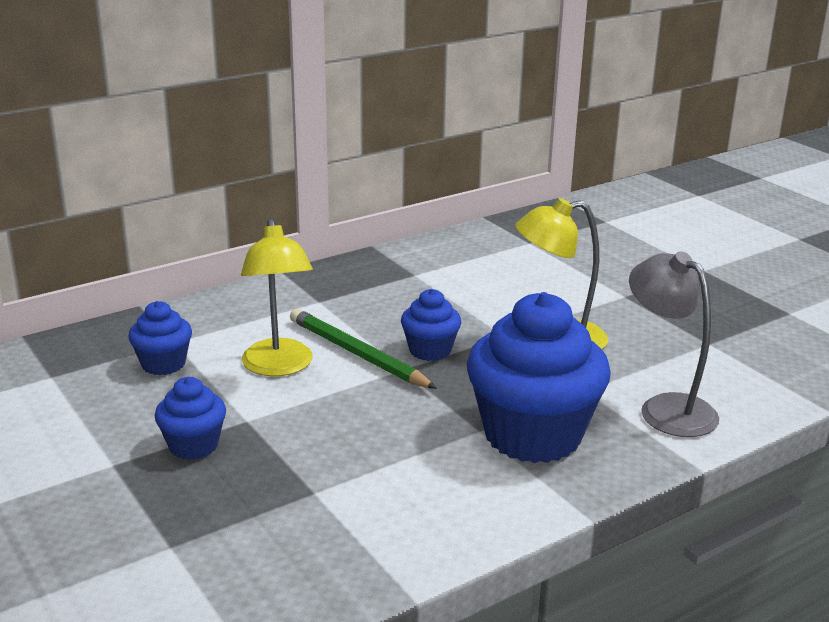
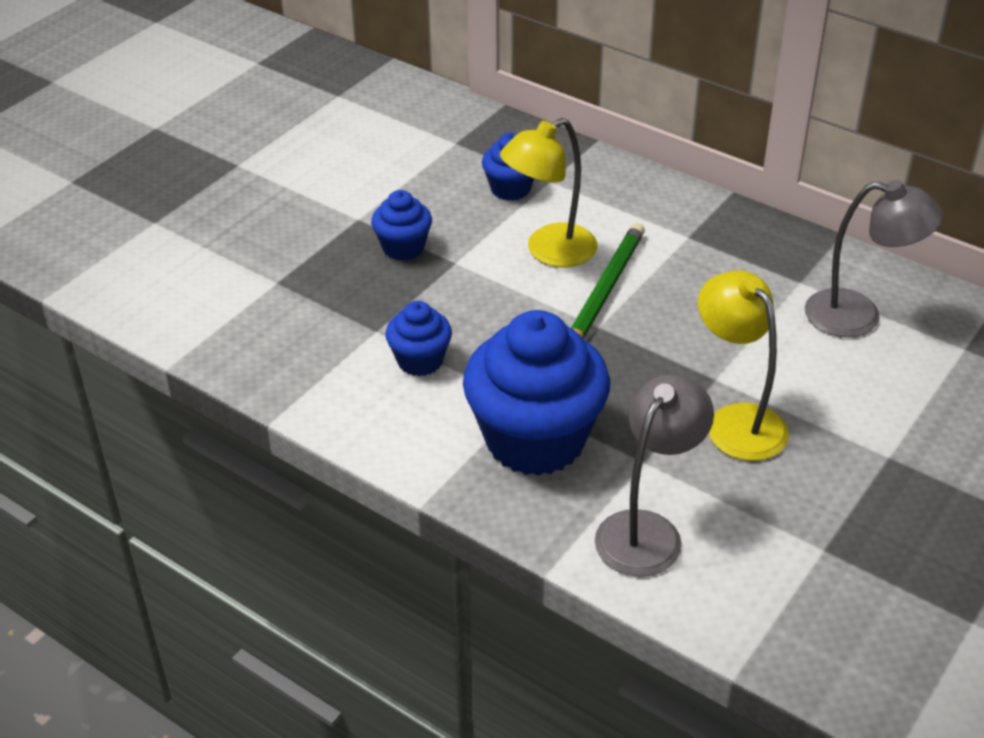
camera: 70 degrees right, 15 degrees up
(430, 350) = (645, 335): blue cupcake -> blue cupcake (420, 361)
(470, 265) = (858, 316): none -> grey lamp

